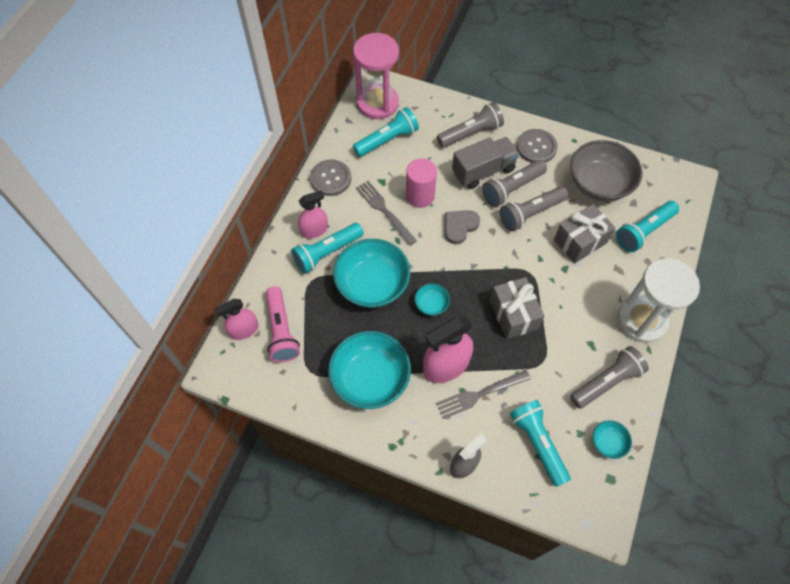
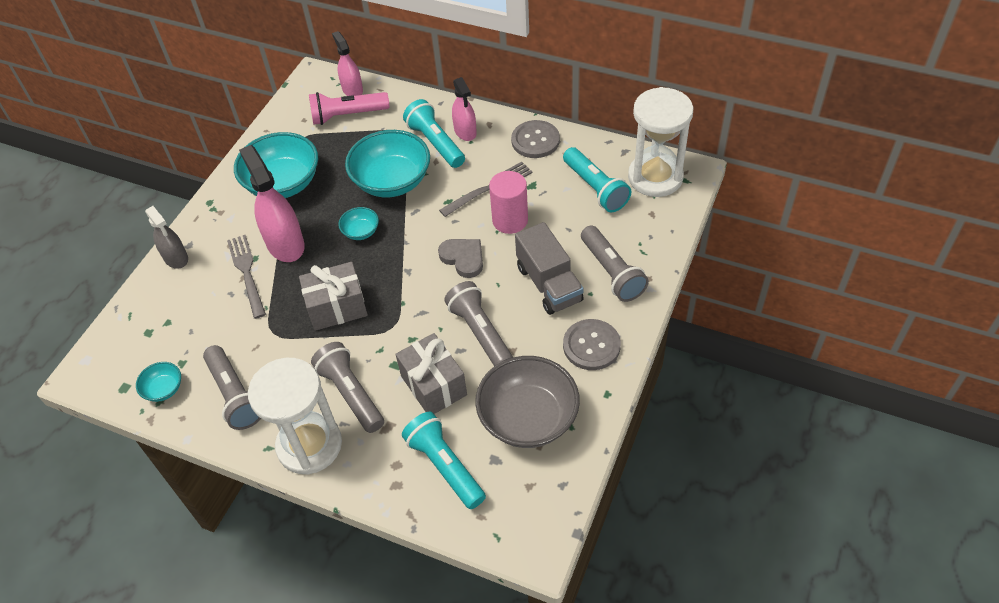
camera: 95 degrees right, 10 degrees down
(377, 103) = (655, 177): pink hourglass -> white hourglass
(512, 188) = (520, 314): grey flashlight -> grey flashlight (351, 394)
(538, 443) = (180, 322): turquoise flashlight -> none

